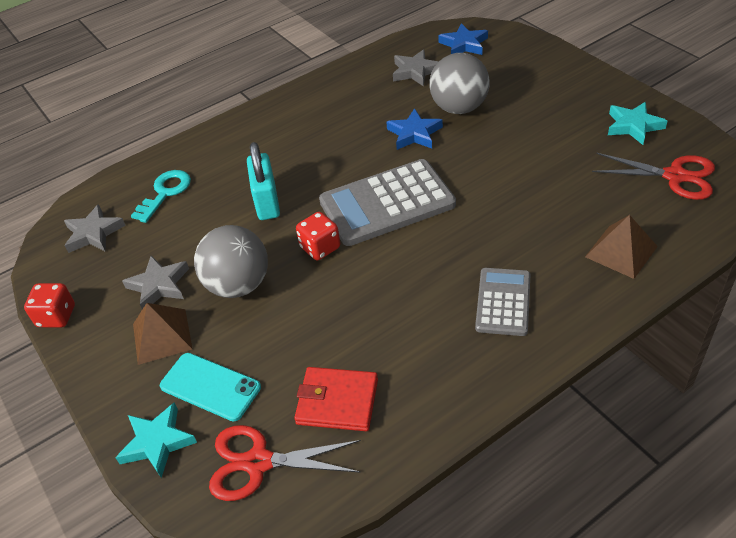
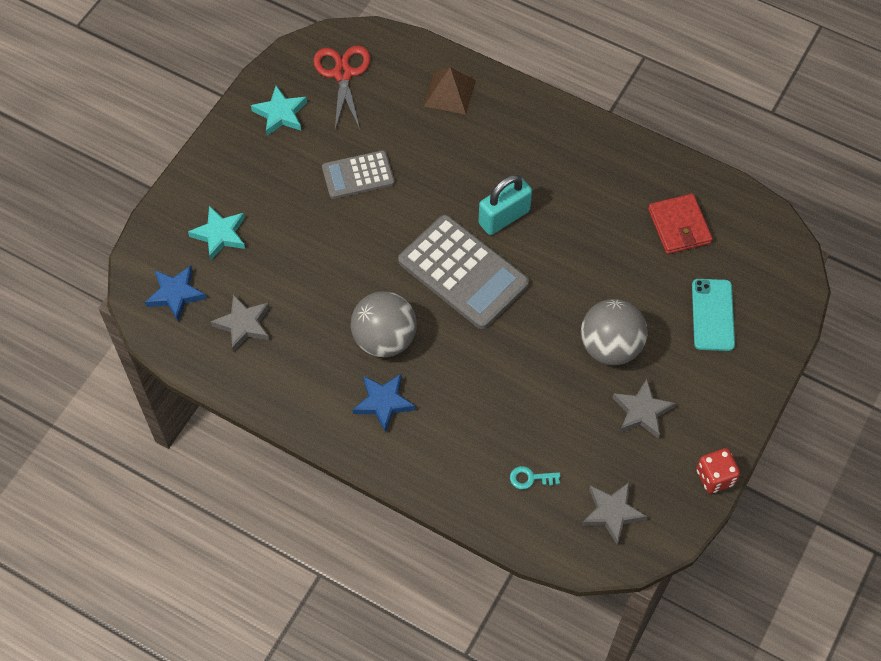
camera: 120 degrees left, 15 degrees up
(157, 442) = (773, 324): turquoise star -> turquoise star (220, 234)
(162, 336) = (689, 377): brown pyramid -> none
(165, 193) = (530, 478): turquoise key -> turquoise key, size x0.61
(258, 462) = (750, 253): red scissors -> none
(267, 202) = (503, 374): turquoise padlock -> turquoise padlock (504, 217)
(320, 247) = (540, 303): red dice -> none
(414, 134) = (354, 286): blue star -> blue star (383, 402)
(459, 108) = (298, 261): grey ball -> grey ball (384, 339)
(503, 302) = (537, 154): grey calculator -> grey calculator (358, 175)

